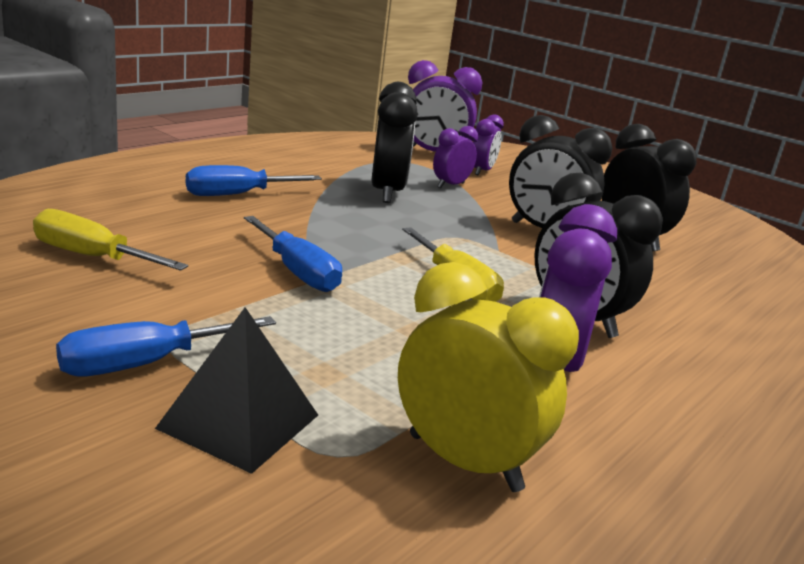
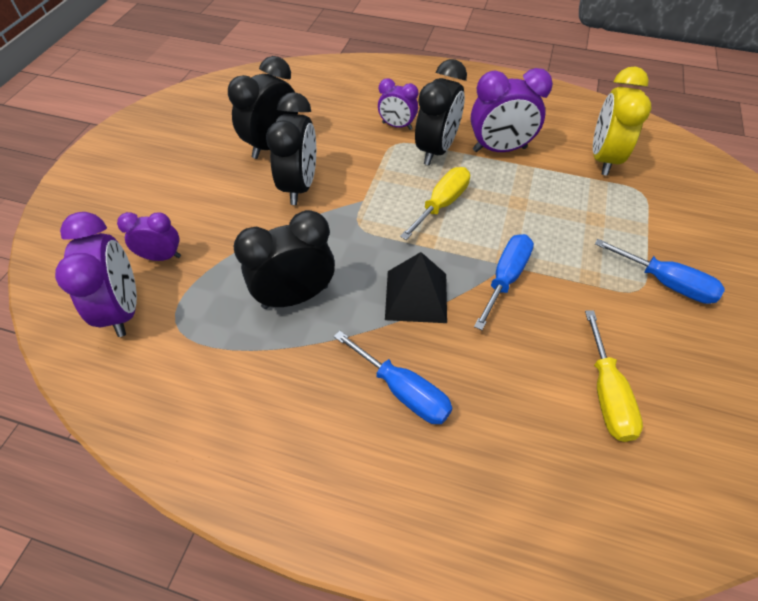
camera: 110 degrees left, 30 degrees up
(239, 421) = (660, 228): black pyramid -> black pyramid (416, 296)
(450, 185) = (231, 264): purple clock -> purple clock (397, 126)

